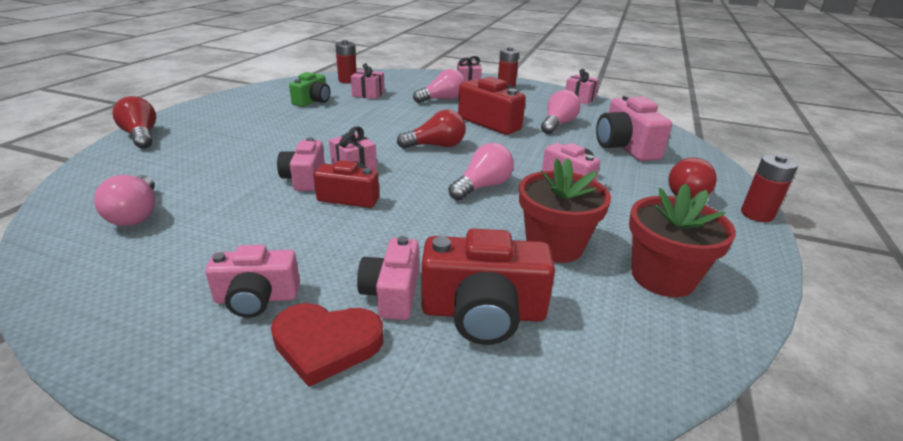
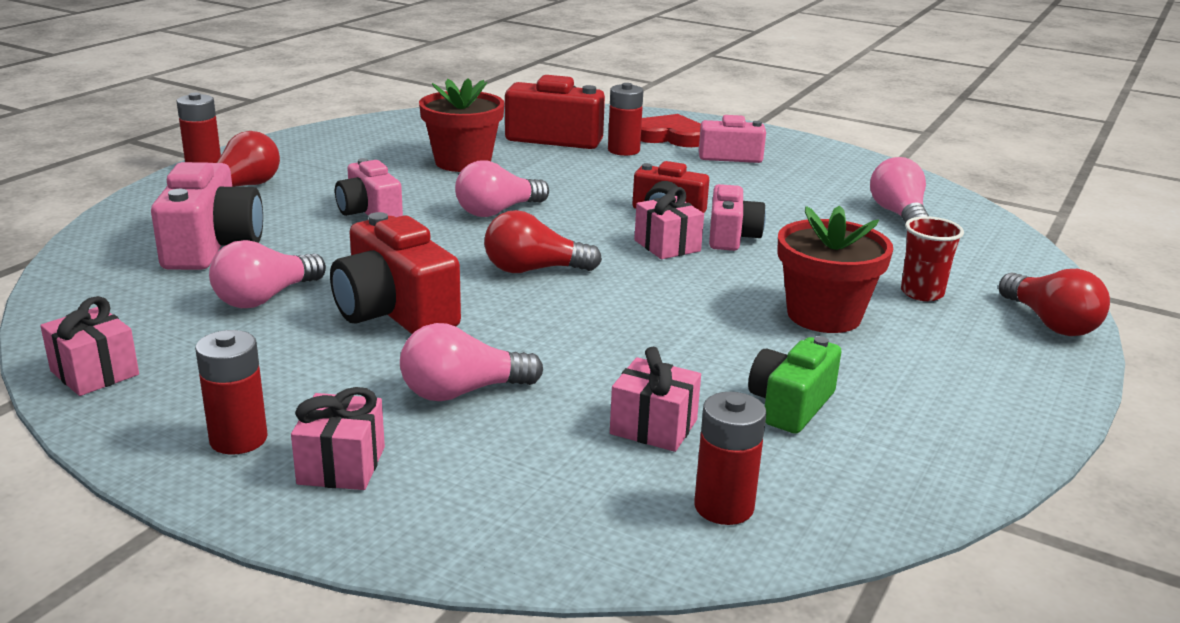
camera: 170 degrees left, 5 degrees down
(200, 147) = (922, 293): none -> red cup
(392, 293) = (623, 150): pink camera -> red battery
(662, 277) = (390, 140): red flower pot -> red flower pot (824, 315)

